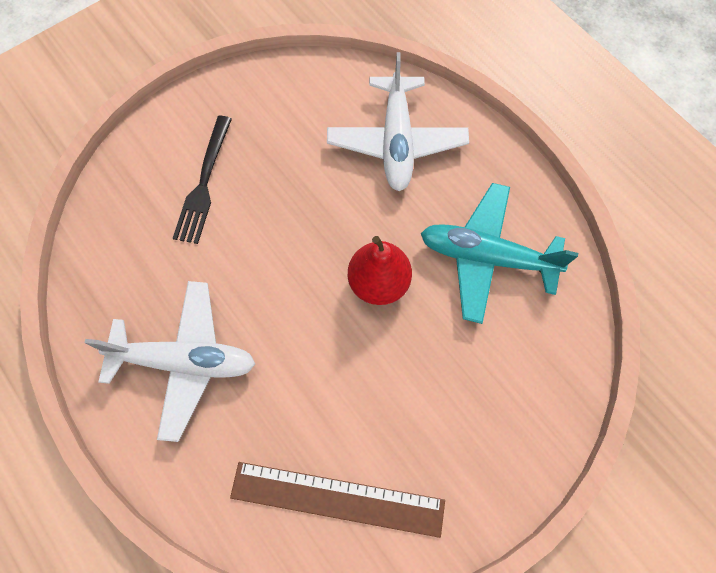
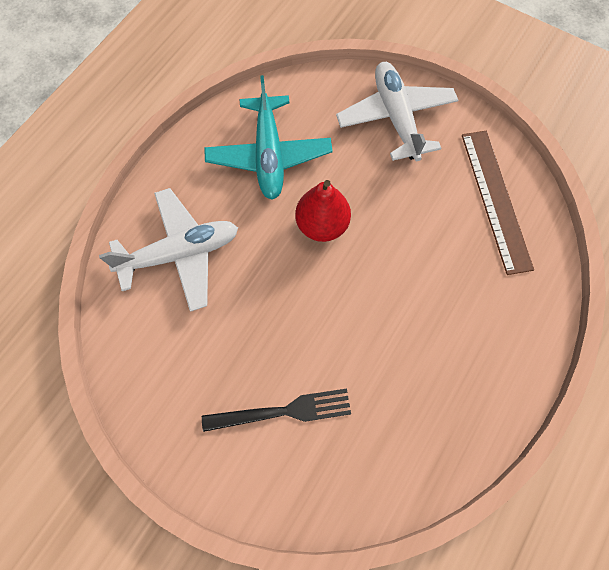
camera: 110 degrees left, 0 degrees up
(185, 361) = (453, 350): white plane -> white plane (396, 117)

